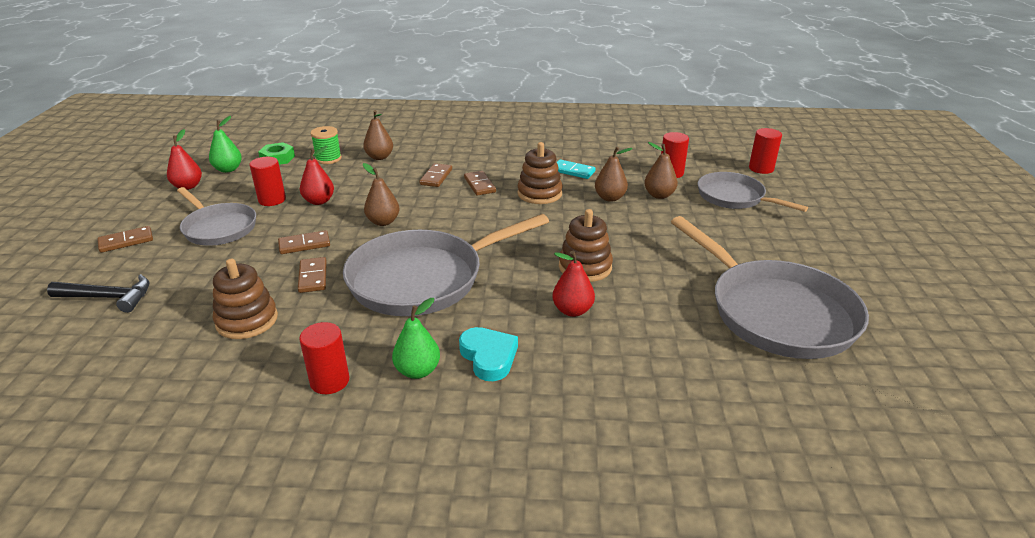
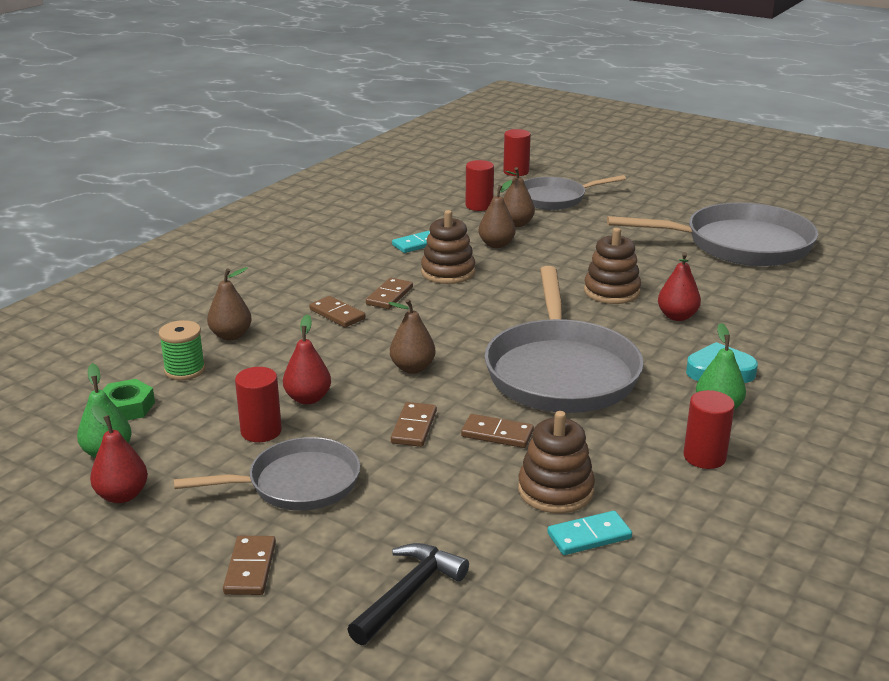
camera: 60 degrees left, 5 degrees down
(191, 350) = (589, 536): none -> turquoise domino
(480, 185) = (389, 296): brown domino -> brown domino turned 75 degrees counterclockwise

